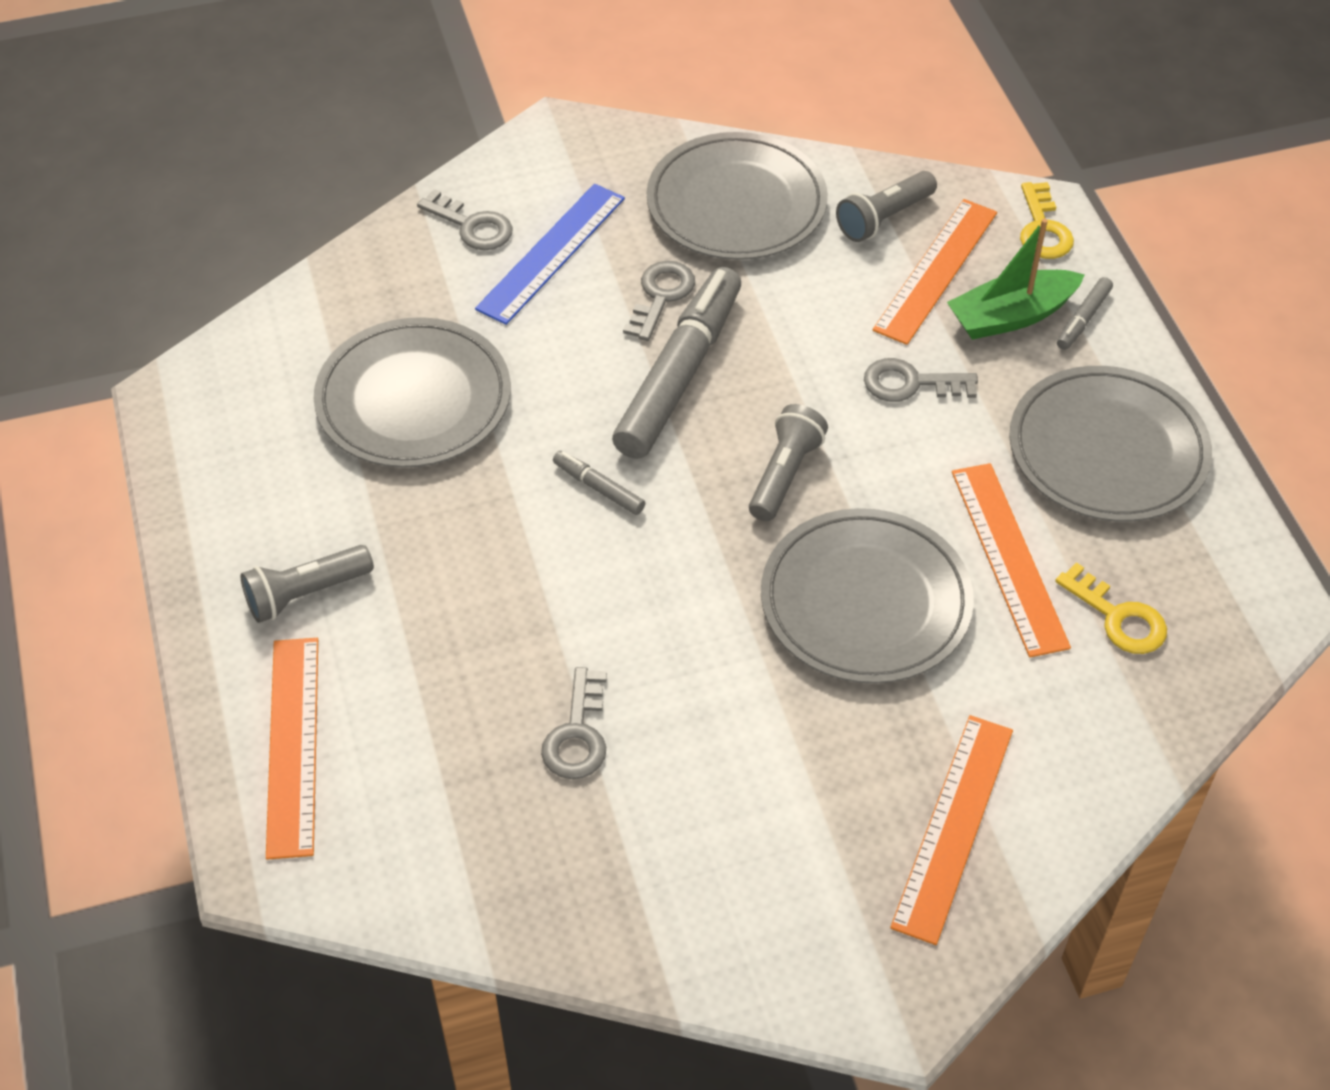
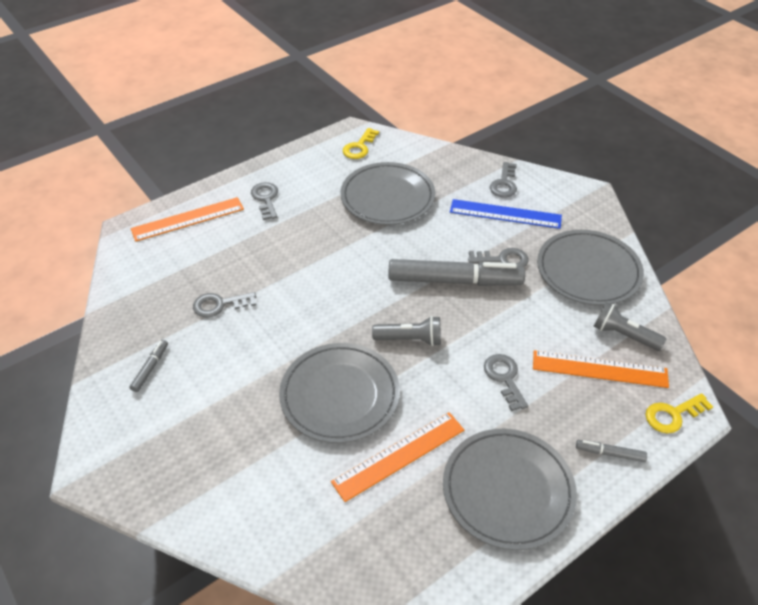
camera: 70 degrees right, 5 degrees down
(306, 594) = (266, 199): grey flashlight -> grey key
(599, 488) = (366, 272): grey marker -> grey marker (150, 368)
(953, 826) = (205, 470): orange ruler -> none
(1011, 316) = (587, 415): green boat -> none
(1118, 617) = (378, 523): yellow key -> yellow key (359, 147)

